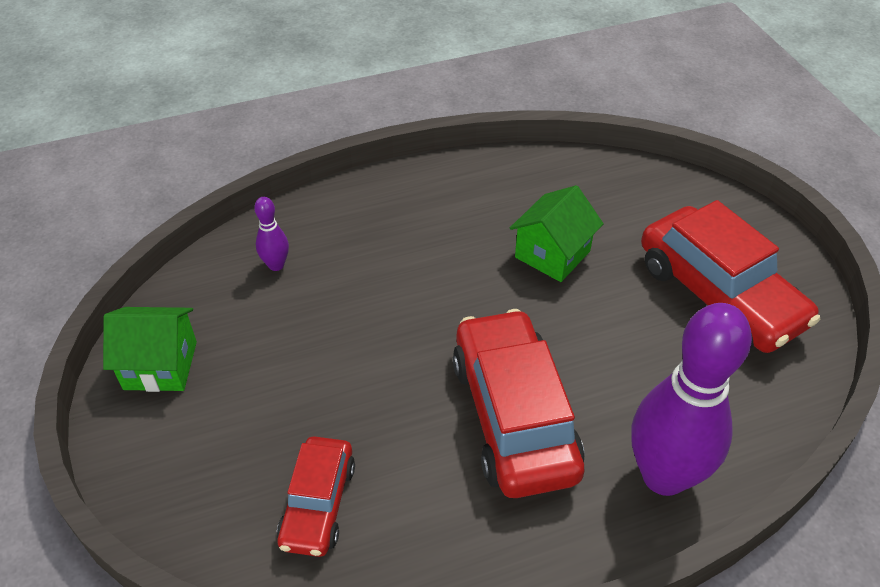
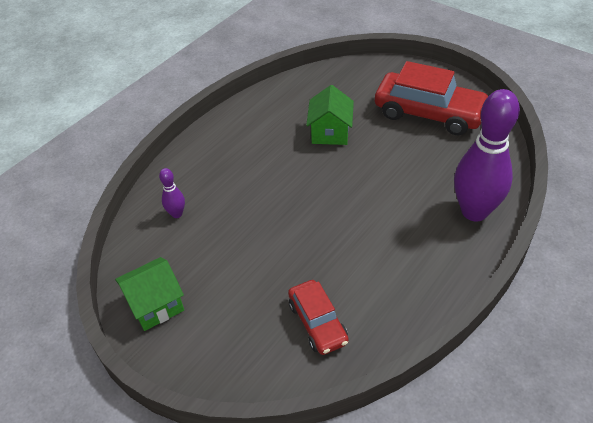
camera: 30 degrees left, 0 degrees up
(513, 416) = (380, 223): red car -> none

